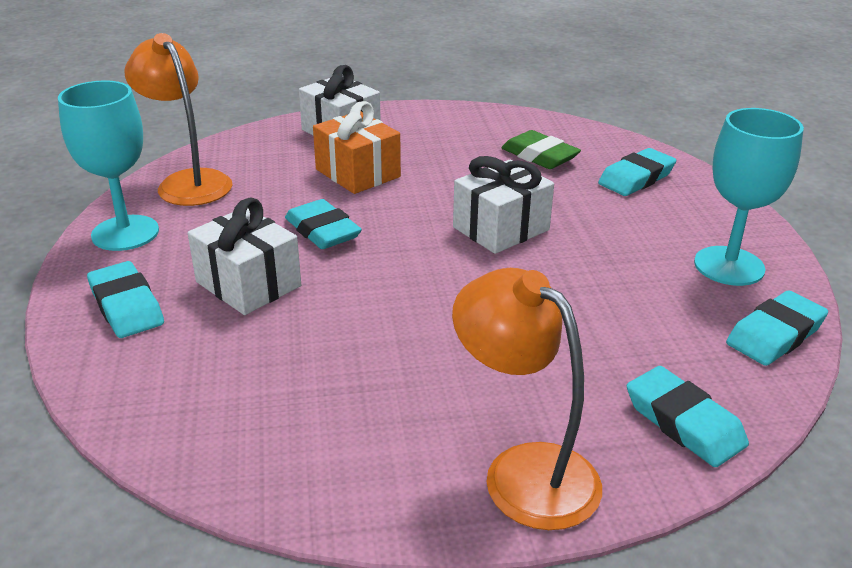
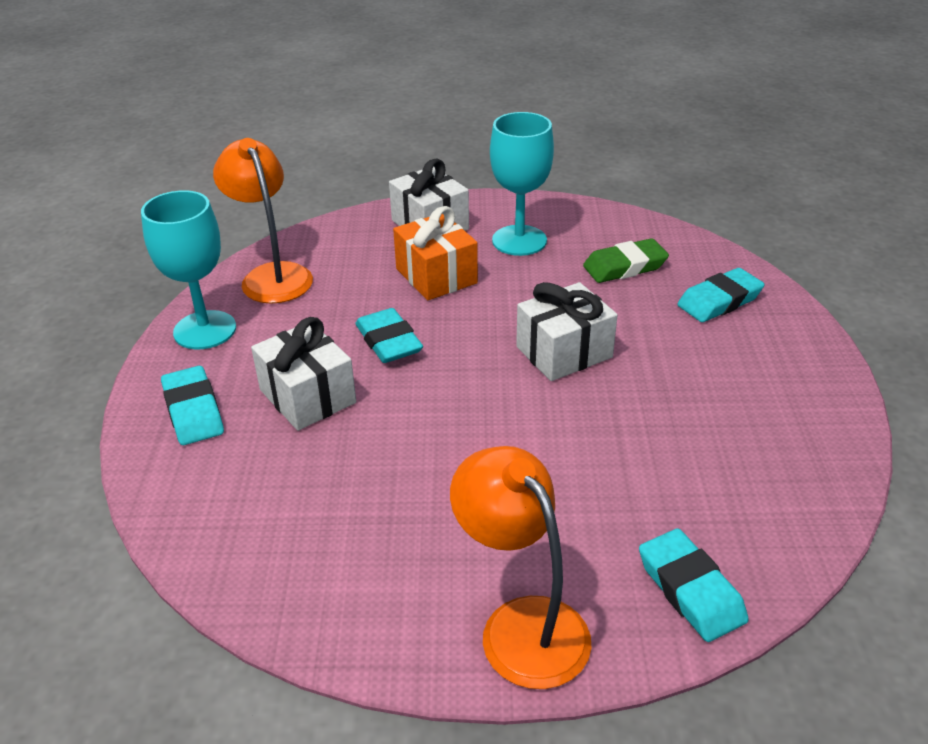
camera: 10 degrees right, 5 degrees up
(539, 156) = (625, 267): green eraser -> green eraser turned 75 degrees counterclockwise
(729, 266) = (788, 415): turquoise goblet -> turquoise goblet (519, 240)
(775, 335) = (813, 500): turquoise eraser -> none

